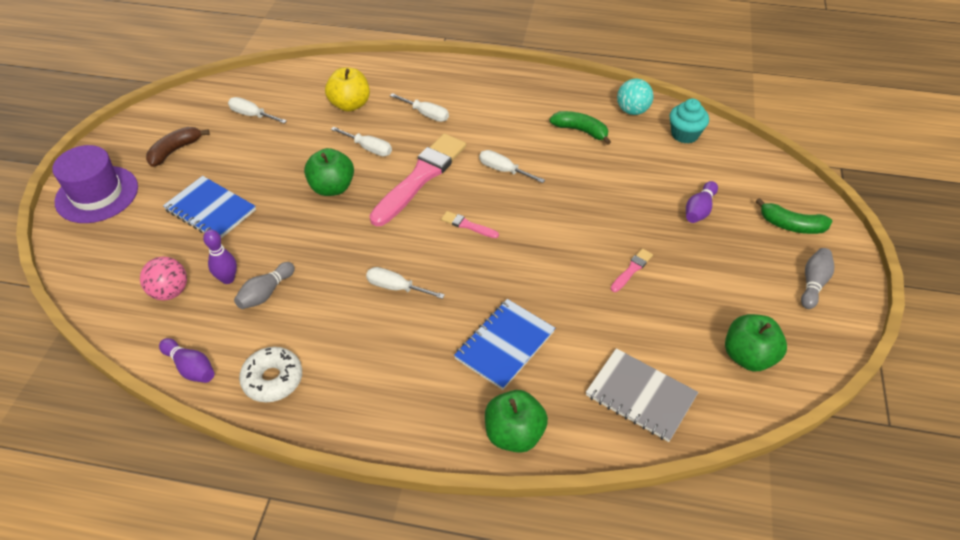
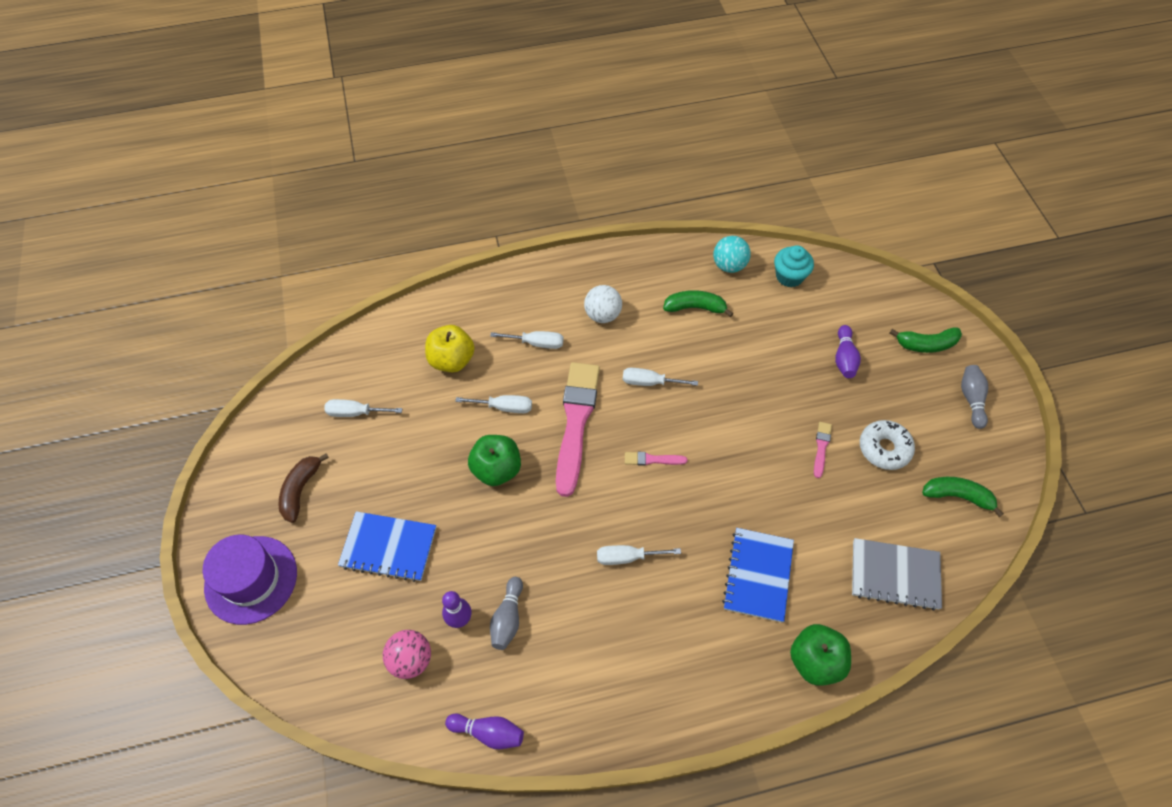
camera: 25 degrees left, 10 degrees up
(273, 379) = (574, 707): white donut -> white donut (884, 448)
(495, 112) = (602, 315): none -> white ball
(748, 356) = (957, 496): green apple -> green banana

